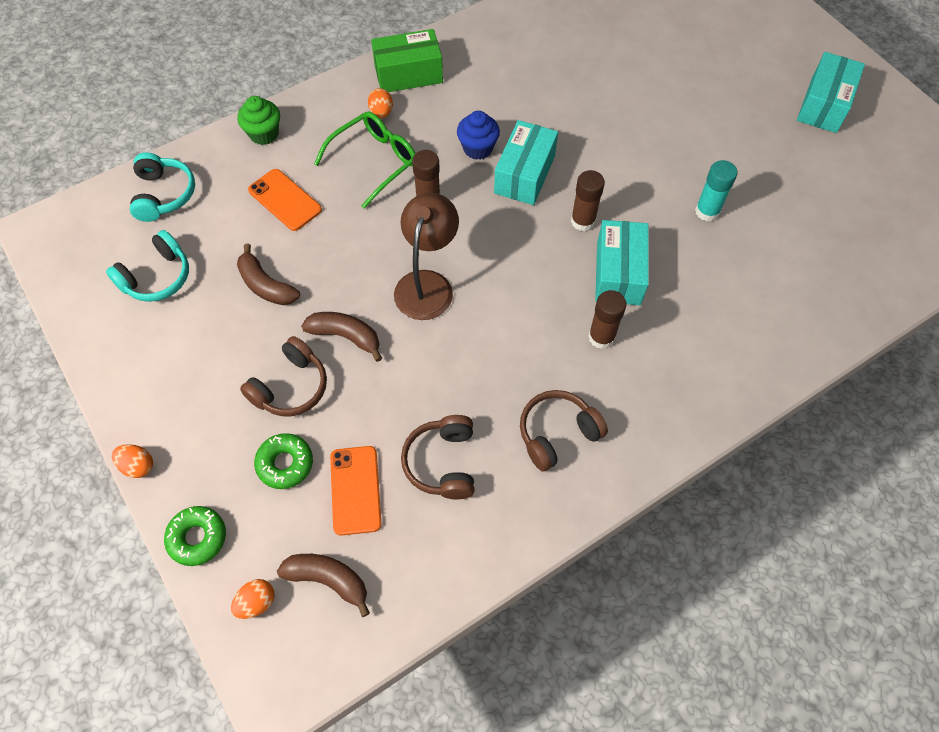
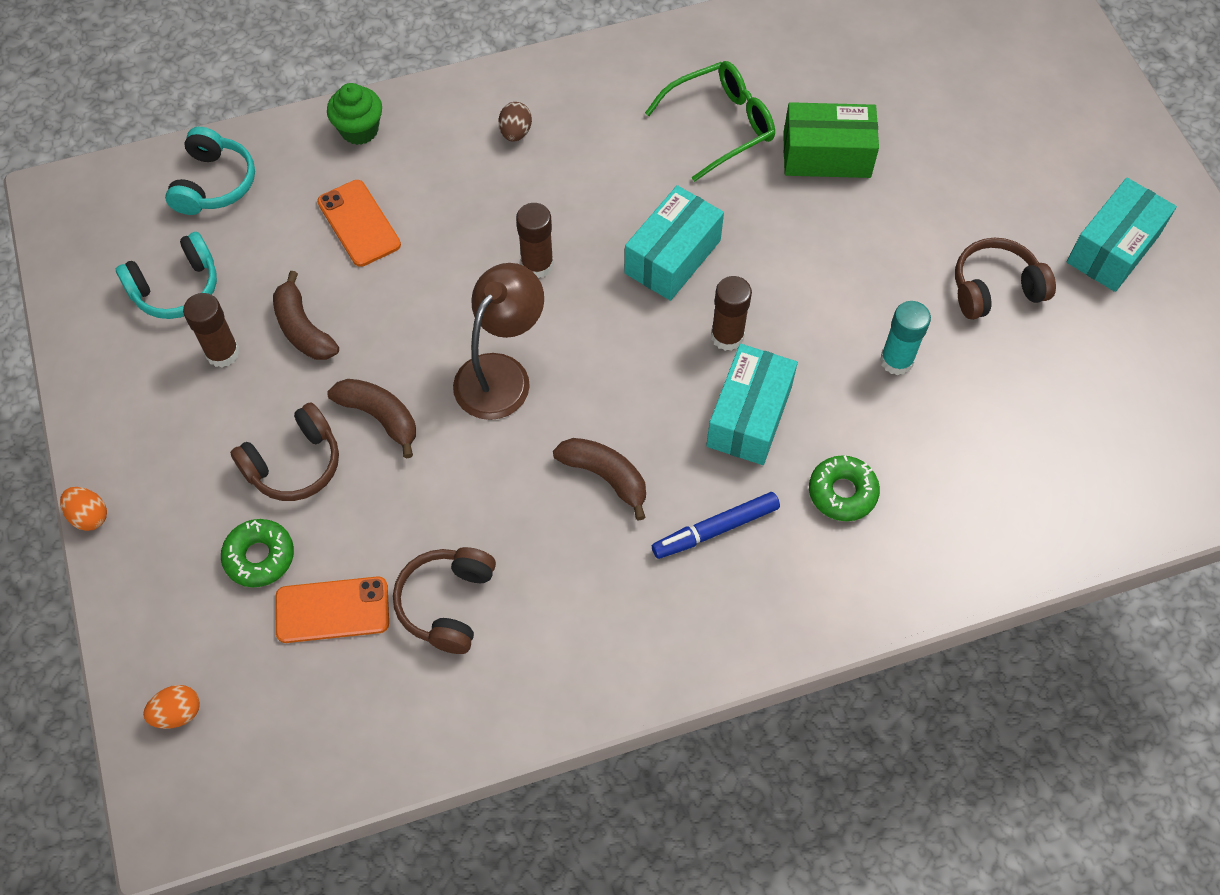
camera: 15 degrees right, 0 degrees up
(197, 538) = (133, 619): green donut -> green donut (842, 492)
(328, 580) = (268, 709): brown banana -> brown banana (605, 476)
(355, 490) = (332, 610): orange phone -> orange phone turned 75 degrees clockwise
(374, 161) = (486, 197): green glasses -> green glasses (720, 125)
(381, 112) = (515, 132): orange egg -> brown egg
(408, 74) = (567, 87): green box -> green box (826, 155)
(478, 148) = (623, 208): blue cupcake -> none
(557, 434) = (600, 604): brown headphones -> brown headphones (995, 289)
(601, 337) = (698, 494): brown glue stick -> brown glue stick (222, 353)
(623, 359) = (715, 529): none -> blue marker

